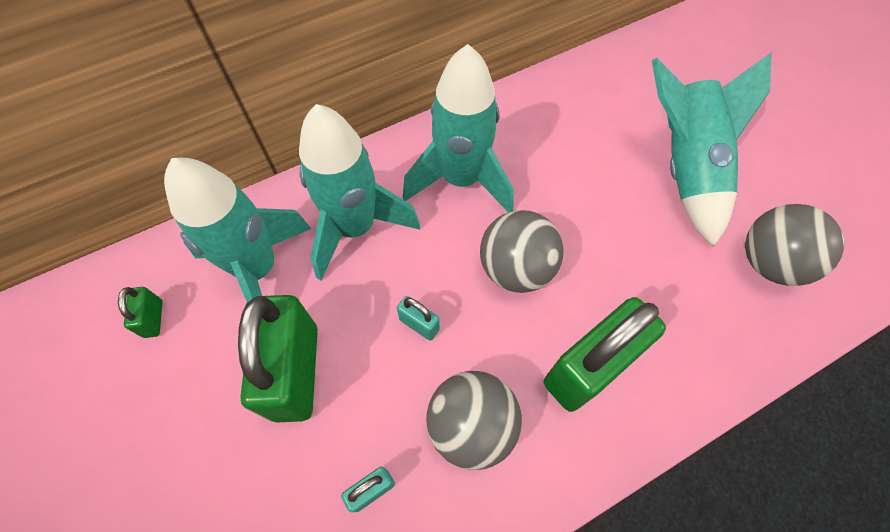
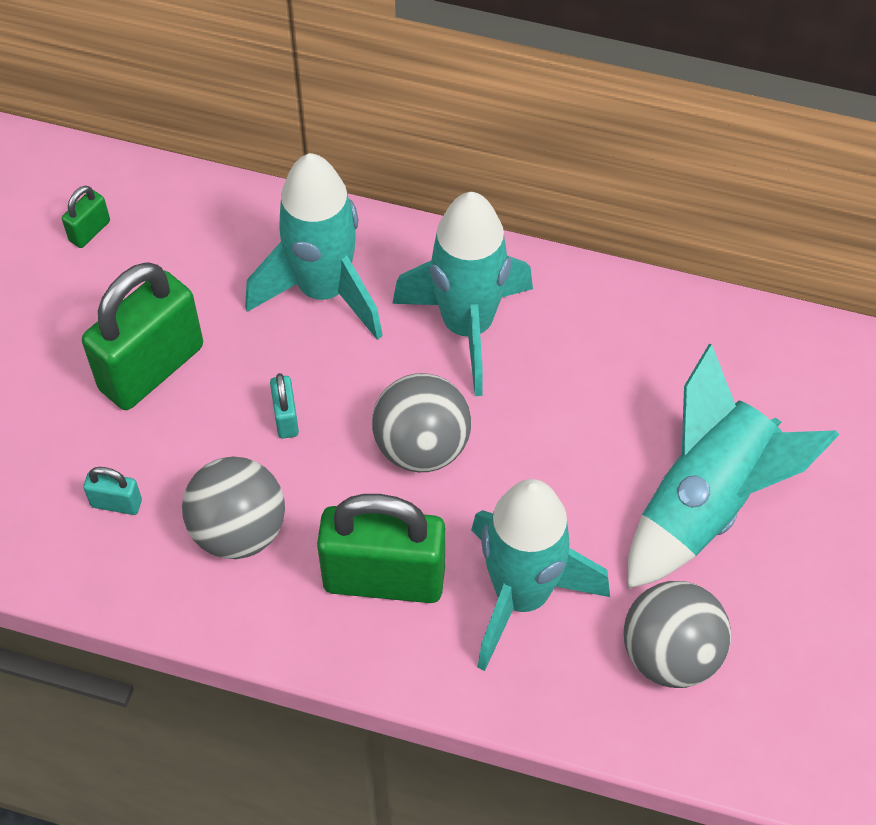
camera: 45 degrees right, 5 degrees down
(258, 269) = (207, 258): turquoise rocket -> turquoise rocket (521, 596)

